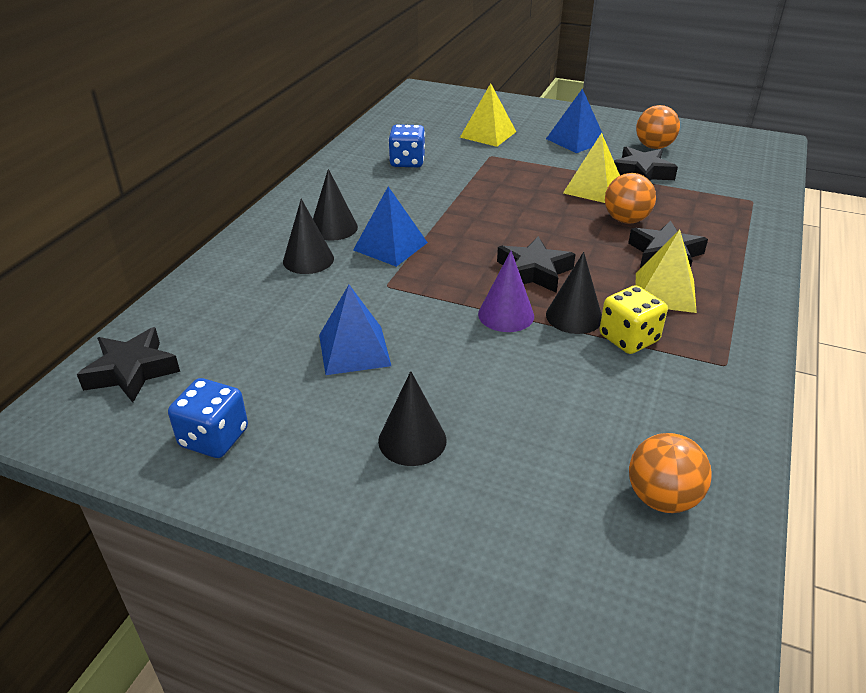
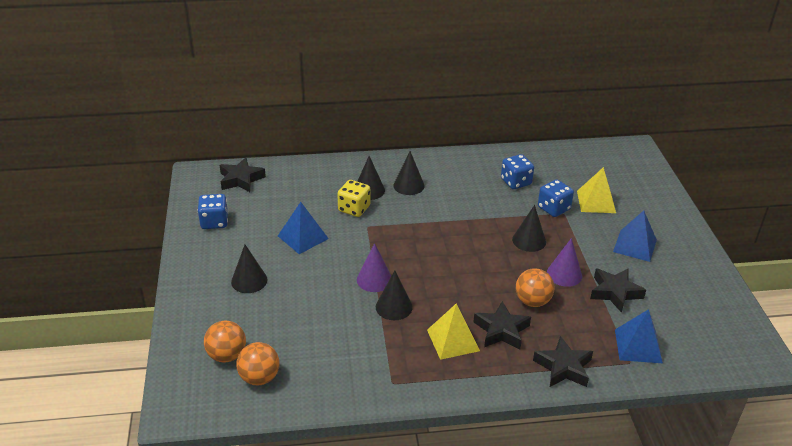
camera: 60 degrees right, 0 degrees up
(390, 246) = (408, 213): blue pyramid -> blue pyramid (638, 346)
(477, 158) = (553, 208): none -> blue dice
(519, 188) = (529, 240): none -> black cone
(534, 272) = (428, 277): black star -> black star (563, 367)
(593, 188) = (564, 274): yellow pyramid -> purple cone
(628, 338) = (388, 335): yellow dice -> yellow dice (354, 209)
(654, 147) = (670, 289): orange ball -> orange ball (227, 355)

